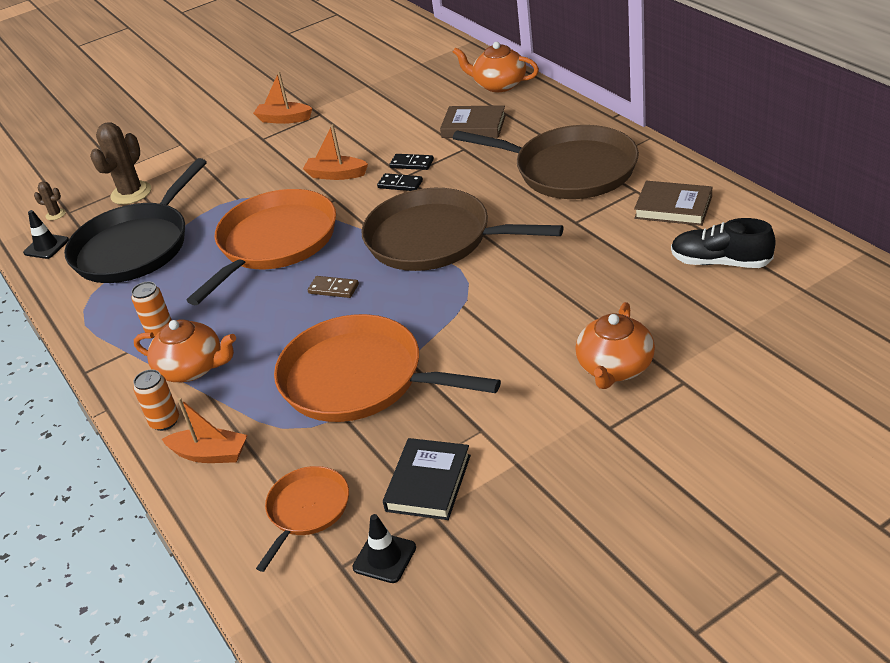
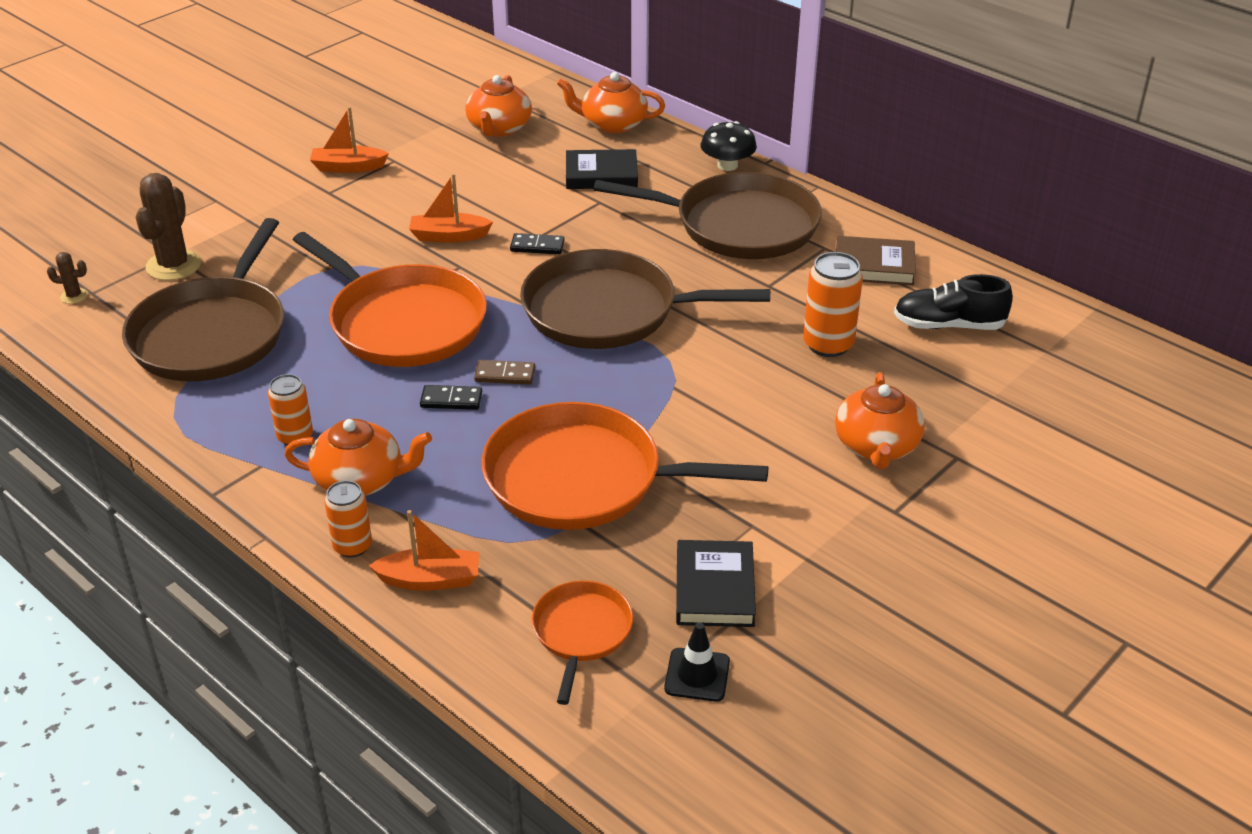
camera: 20 degrees left, 0 degrees up
(46, 246) = (80, 338): black traffic cone -> none
(136, 247) = (212, 334): black pan -> brown pan
(274, 243) = (403, 322): orange pan -> orange pan turned 120 degrees clockwise
(408, 88) = (499, 128): none -> orange teapot
(412, 163) = (541, 221): black domino -> black domino (451, 400)
(473, 126) = (601, 174): brown book -> black book
(579, 119) = (727, 165): none -> black mushroom
(606, 275) = (828, 344): none -> orange can

